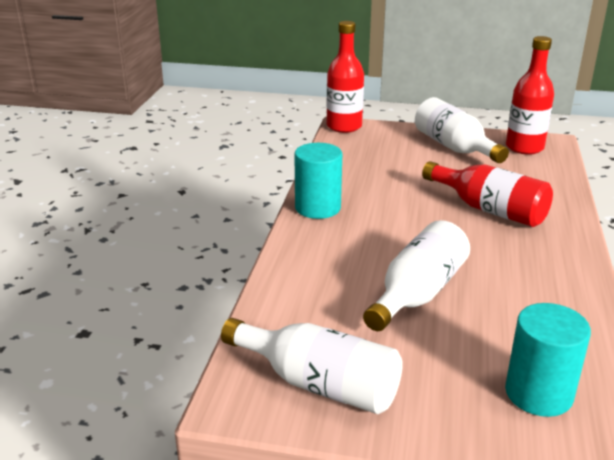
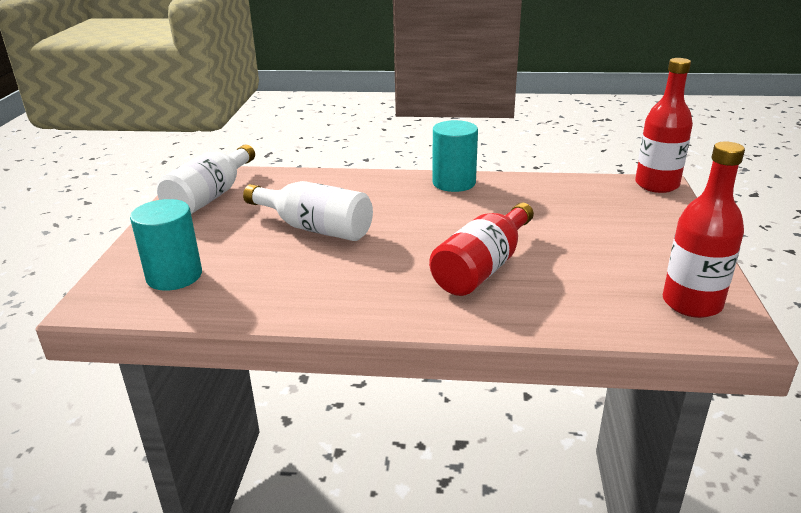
camera: 85 degrees right, 0 degrees up
(454, 147) = (648, 250): white bottle -> none

